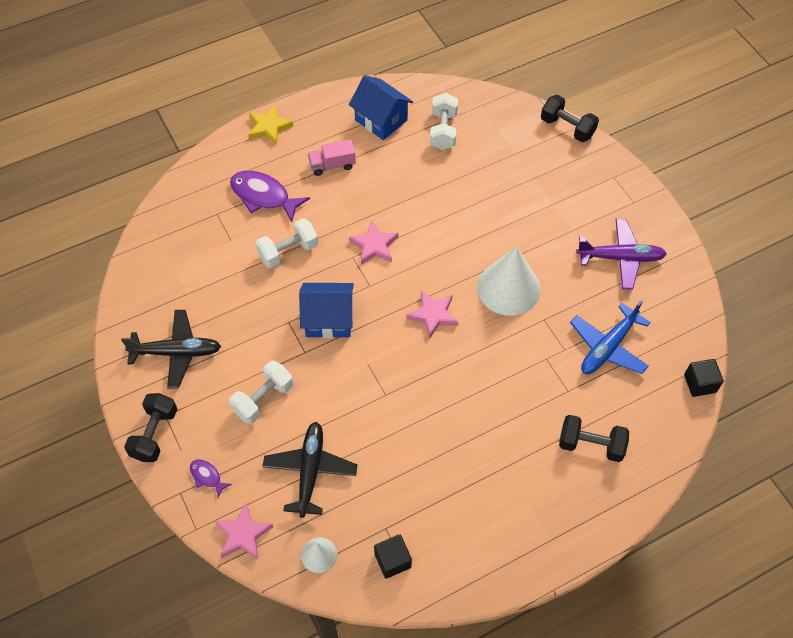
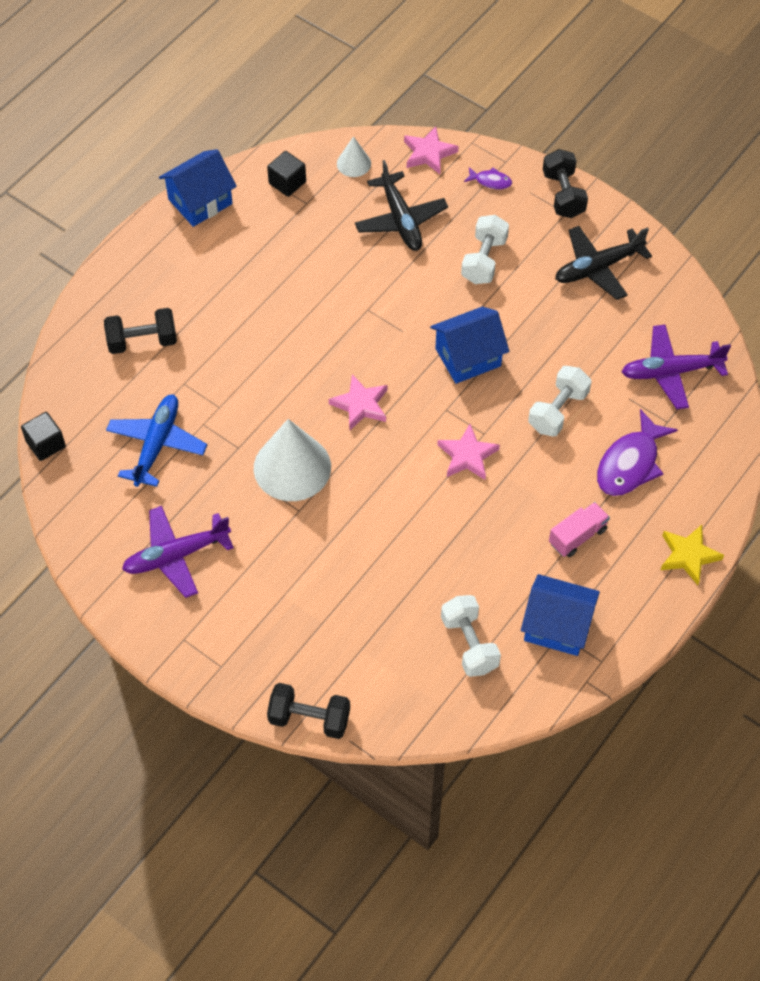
camera: 155 degrees right, 0 degrees up
(186, 247) = (670, 372): none -> purple plane
(263, 196) = (630, 463): purple fish -> purple fish turned 120 degrees clockwise
(485, 575) = (200, 201): none -> blue house

